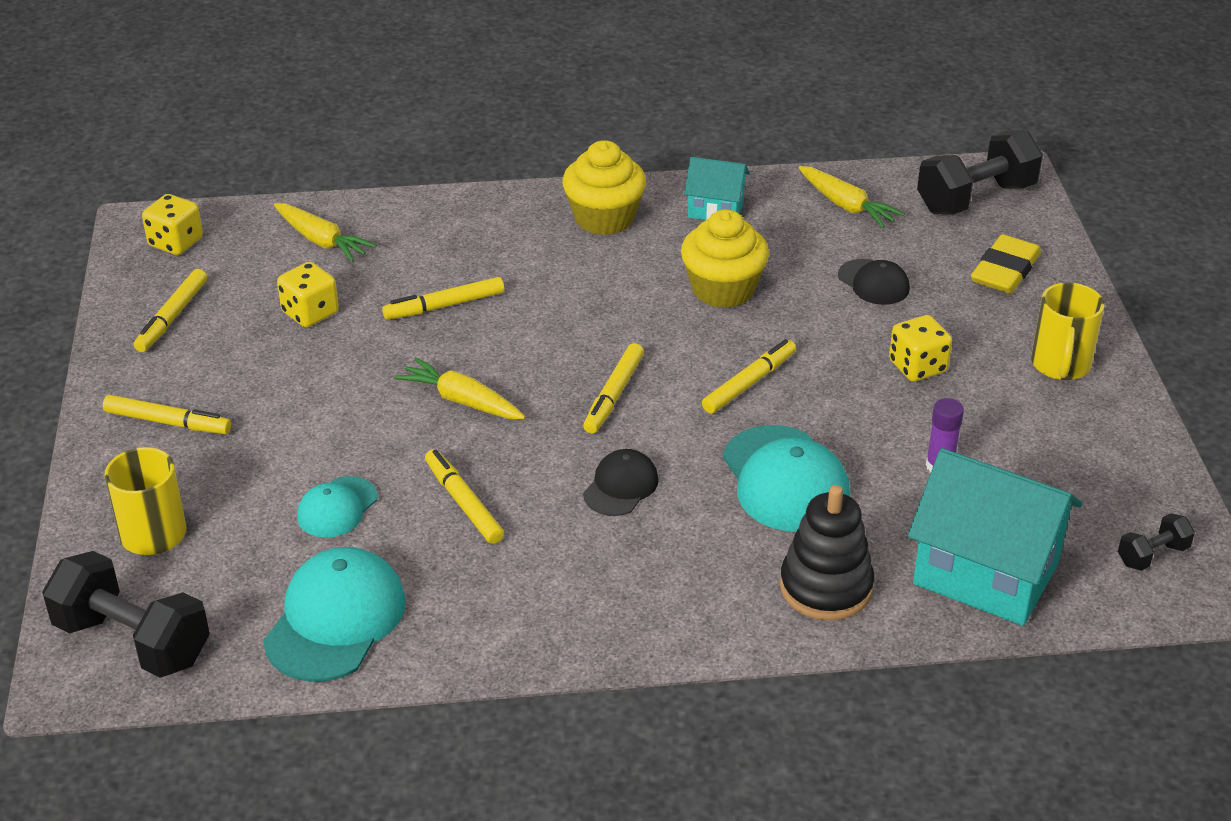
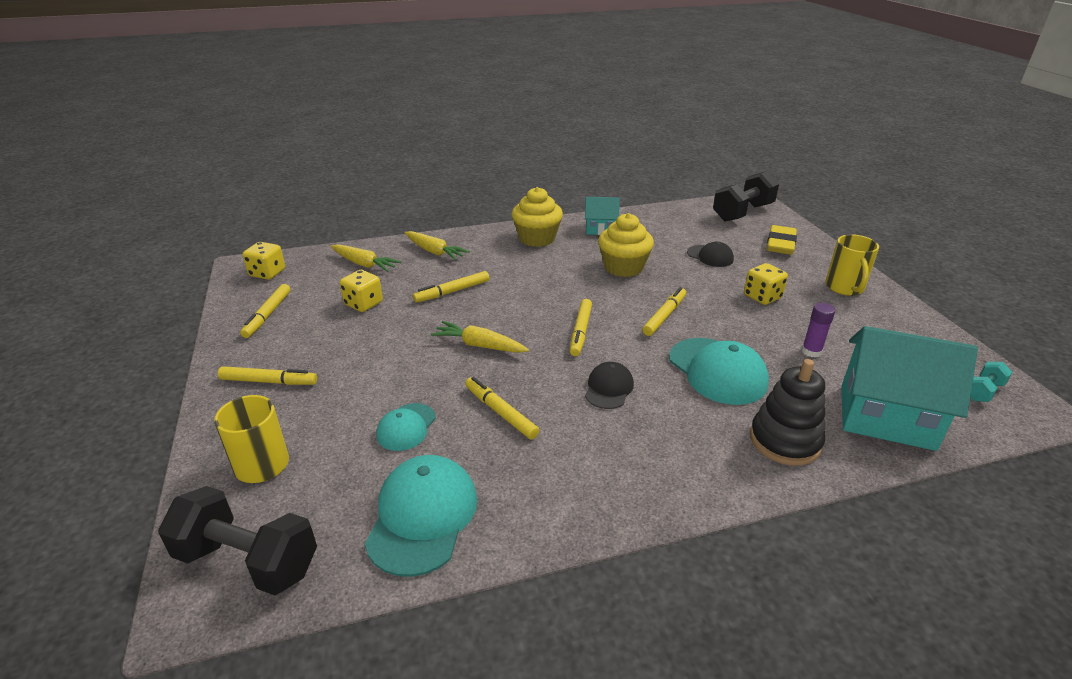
camera: 10 degrees left, 5 degrees down
(846, 206) = (673, 221): yellow carrot -> yellow carrot (434, 252)
(1152, 555) = (983, 391): black dumbbell -> turquoise dumbbell

